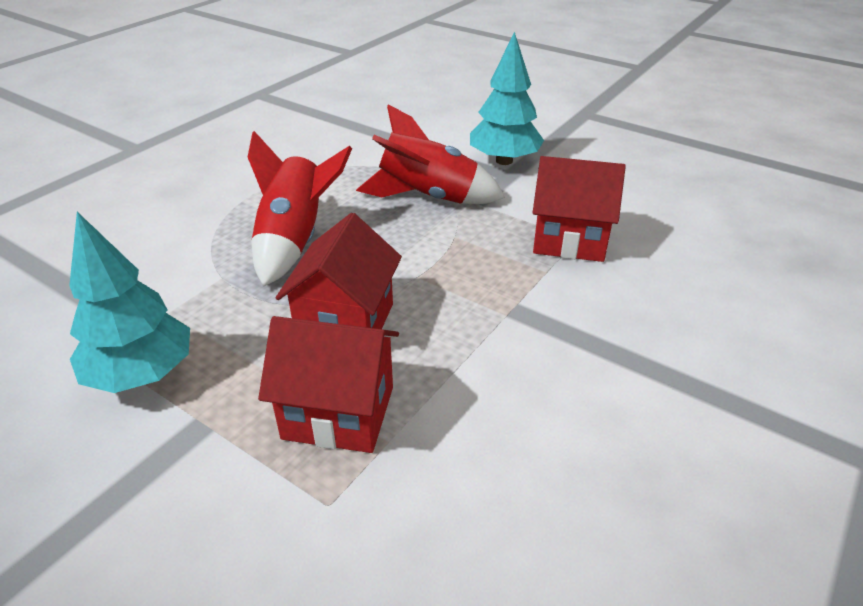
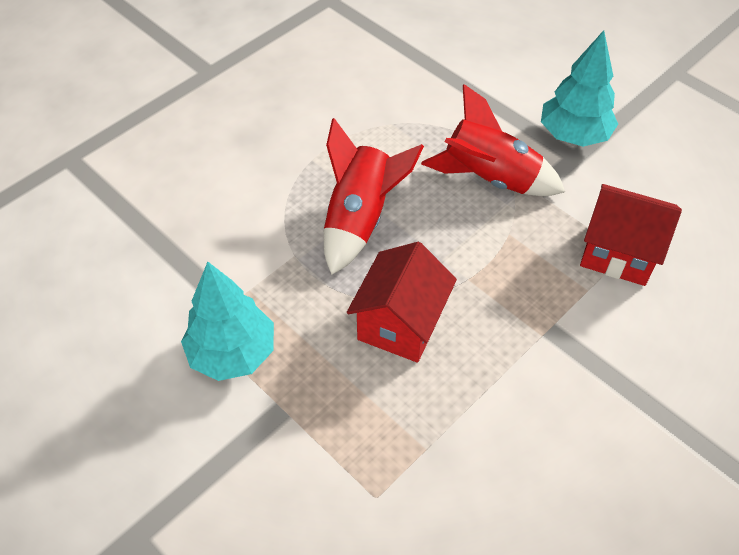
camera: 10 degrees right, 15 degrees up
(338, 412) = (388, 415): red house -> none

